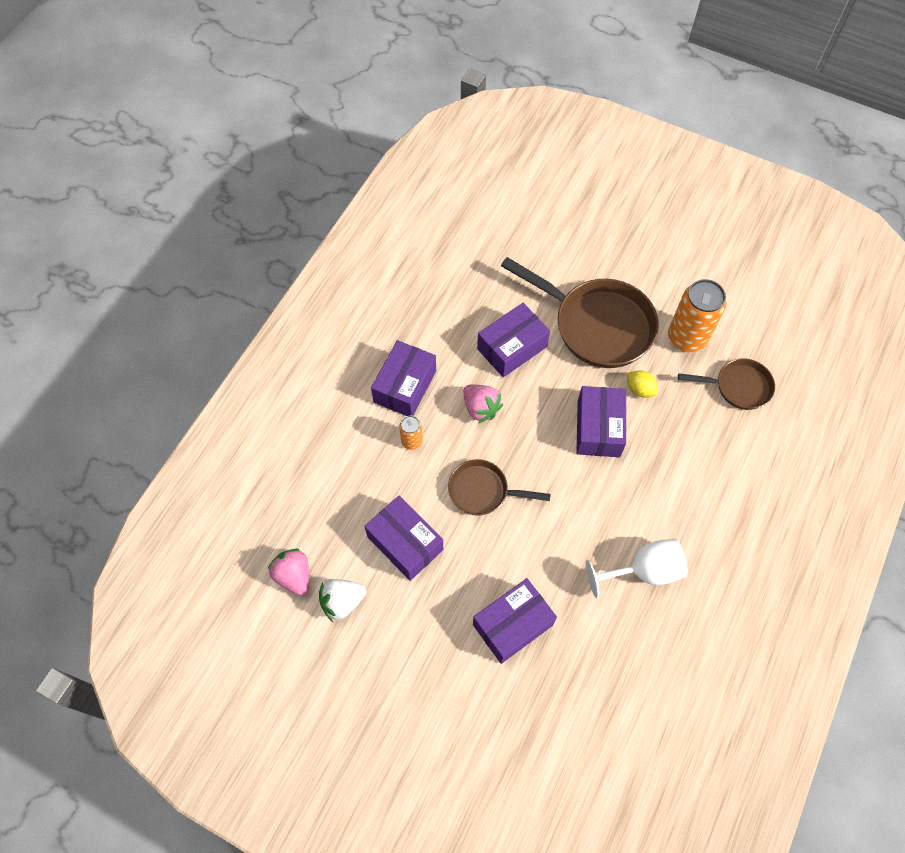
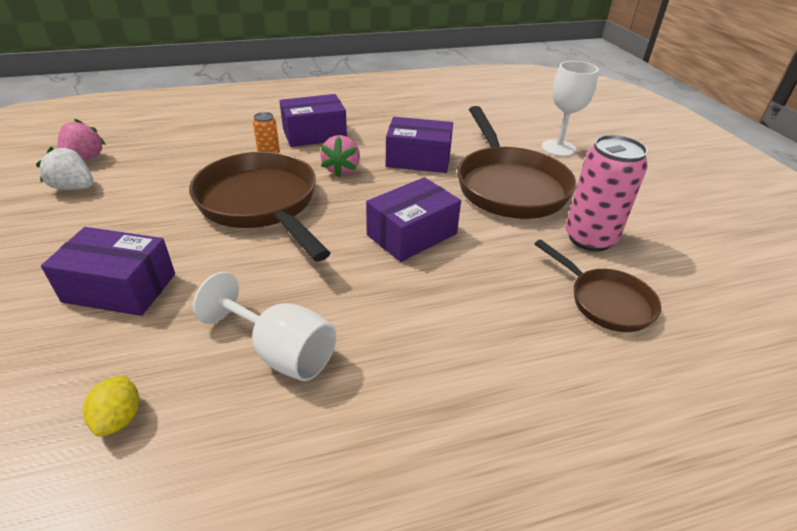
camera: 45 degrees right, 25 degrees down
(405, 543) = (164, 191): purple box -> none
(483, 491) = (261, 204): brown pan -> brown pan, size x1.82
(580, 246) = (558, 148): none -> white goblet
(640, 389) = (490, 238): yellow lemon -> yellow lemon (119, 418)
(686, 338) = (589, 238): orange can -> pink can

